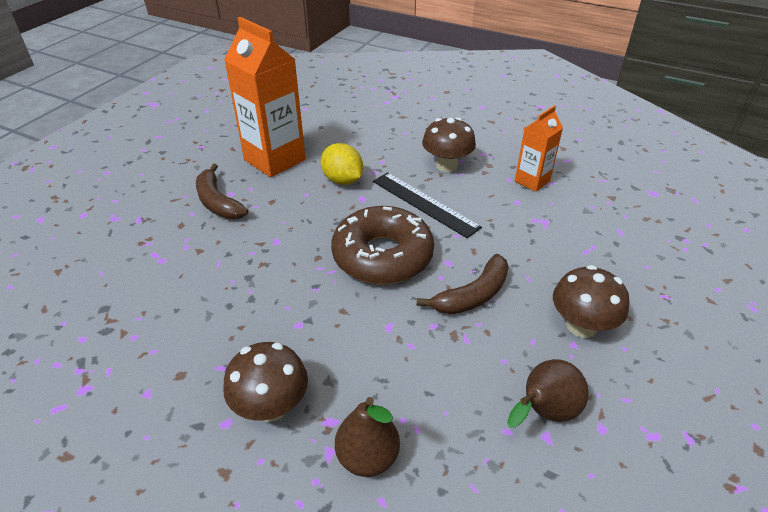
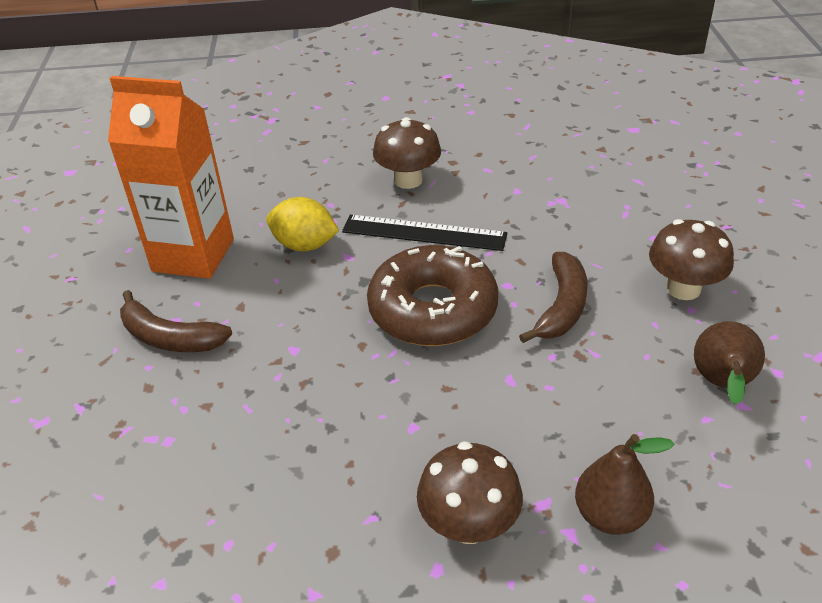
camera: 30 degrees left, 0 degrees up
(532, 181) = (512, 162): orange carton -> none

